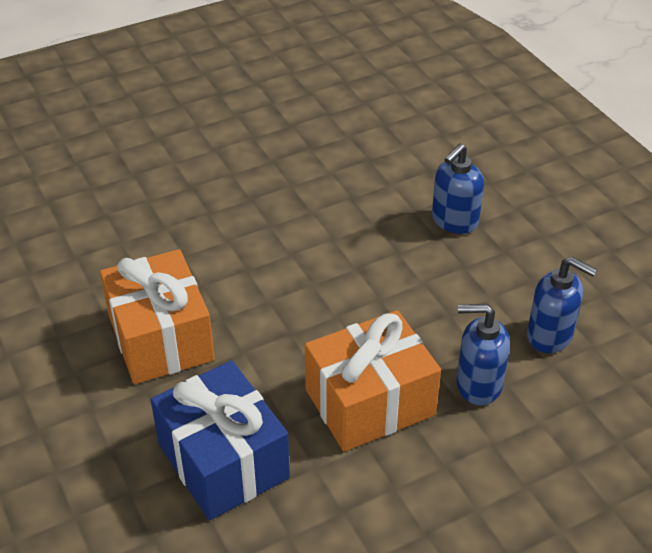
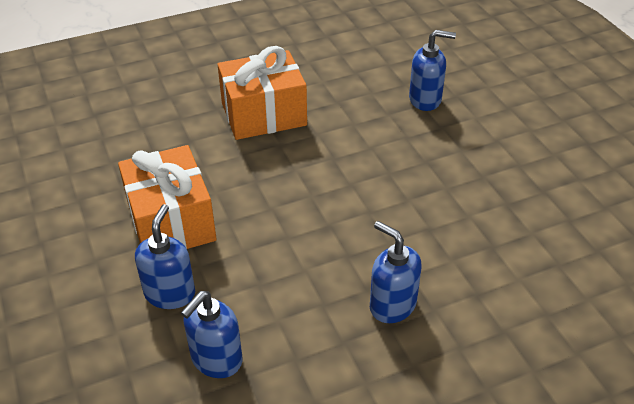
camera: 95 degrees right, 0 degrees up
(139, 197) = (425, 100): none -> blue soap dispenser
(223, 461) = (142, 144): blue gift -> none

